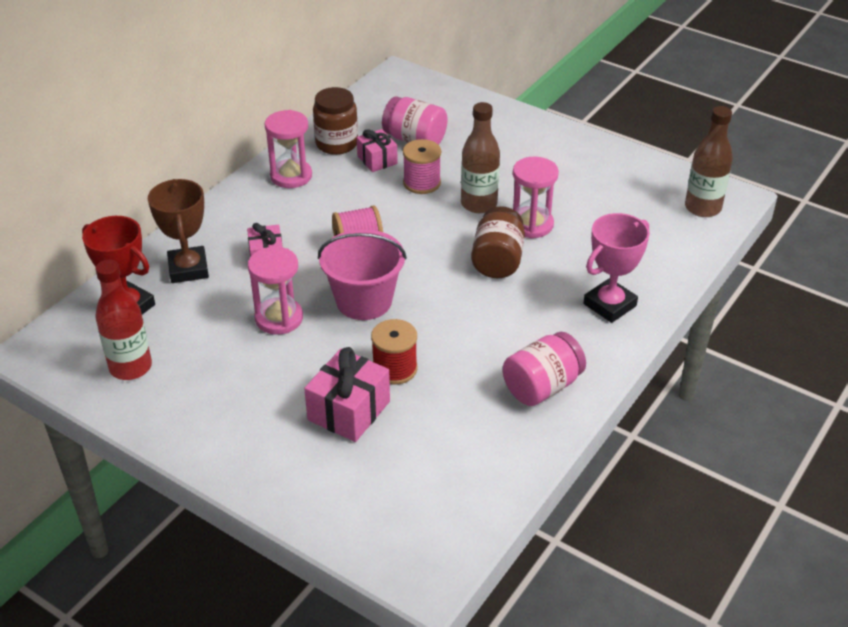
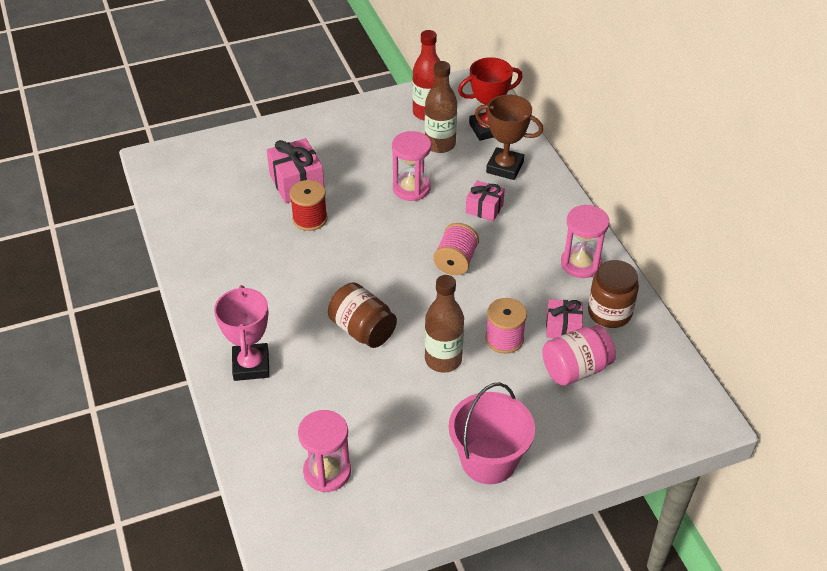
camera: 125 degrees right, 5 degrees up
(364, 301) = (389, 235): pink bucket -> pink bucket (488, 460)
(531, 224) = (386, 378): pink hourglass -> pink hourglass (327, 472)
(542, 387) = (219, 279): pink jar -> none
(702, 208) = (294, 521): brown bottle -> brown bottle (440, 144)

